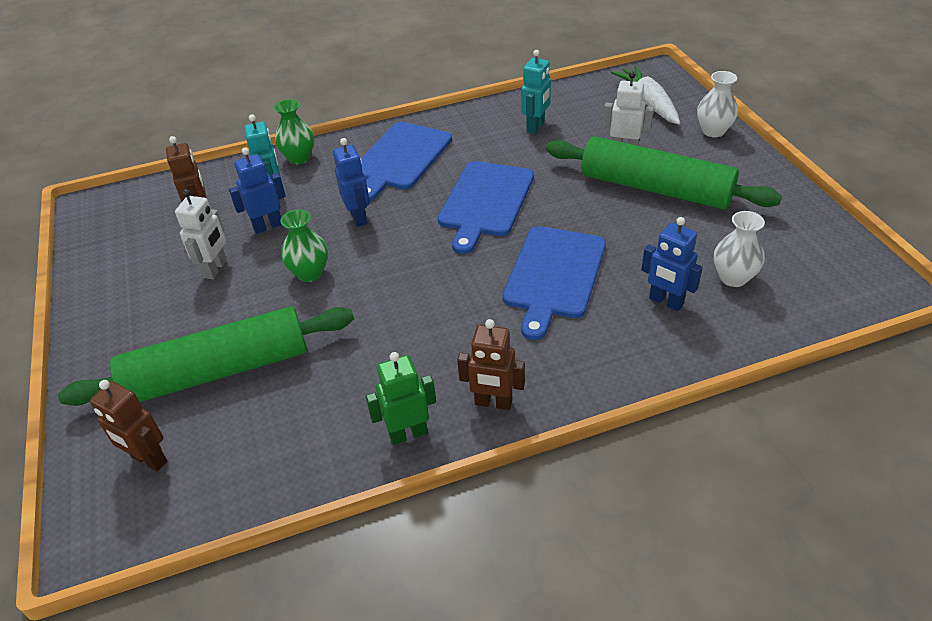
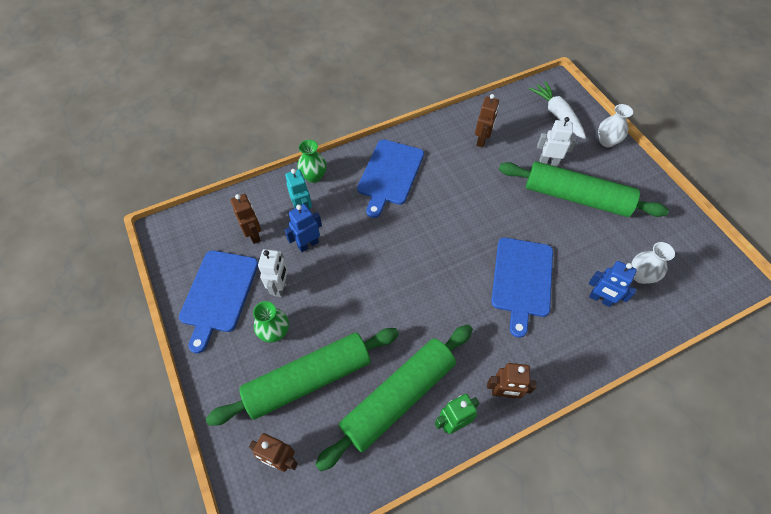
camera: 10 degrees left, 15 degrees up
(310, 273) = (350, 287): green vase -> green vase (275, 332)
(338, 399) = (398, 397): none -> green rolling pin
(359, 217) = (373, 233): blue robot -> none
(485, 201) = (461, 214): blue cutting board -> blue cutting board (218, 294)
(536, 127) = (482, 140): turquoise robot -> brown robot

